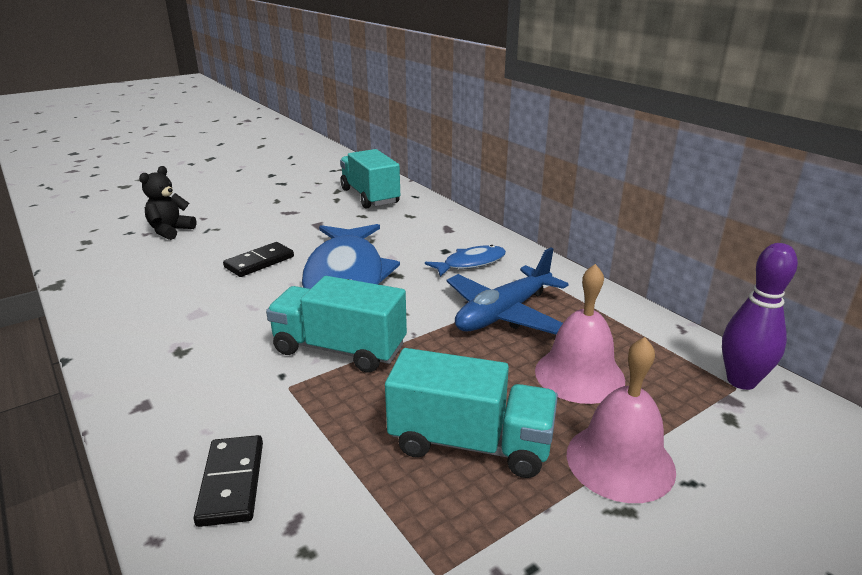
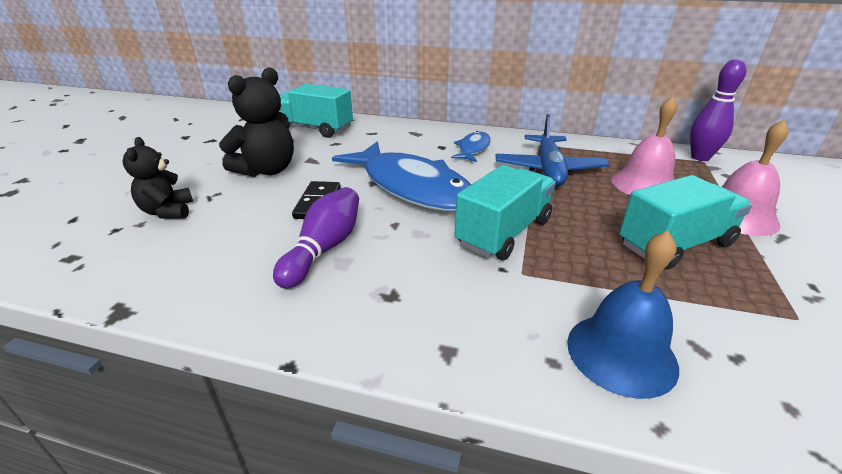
camera: 40 degrees left, 5 degrees up
(203, 298) = (324, 248): none -> purple bowling pin
(232, 482) = (621, 353): black domino -> blue bell
(274, 222) = (267, 170): none -> black teddy bear
(339, 349) = (504, 233): turquoise truck -> turquoise truck turned 150 degrees clockwise

